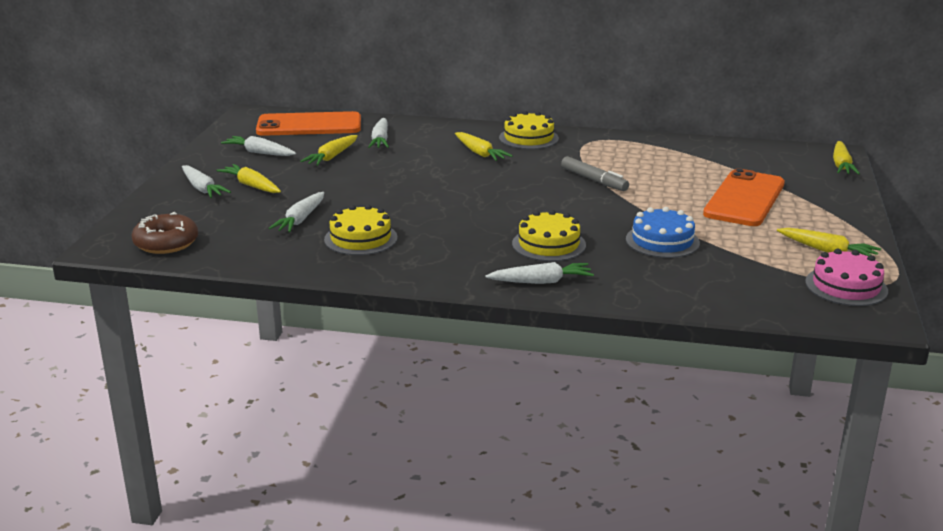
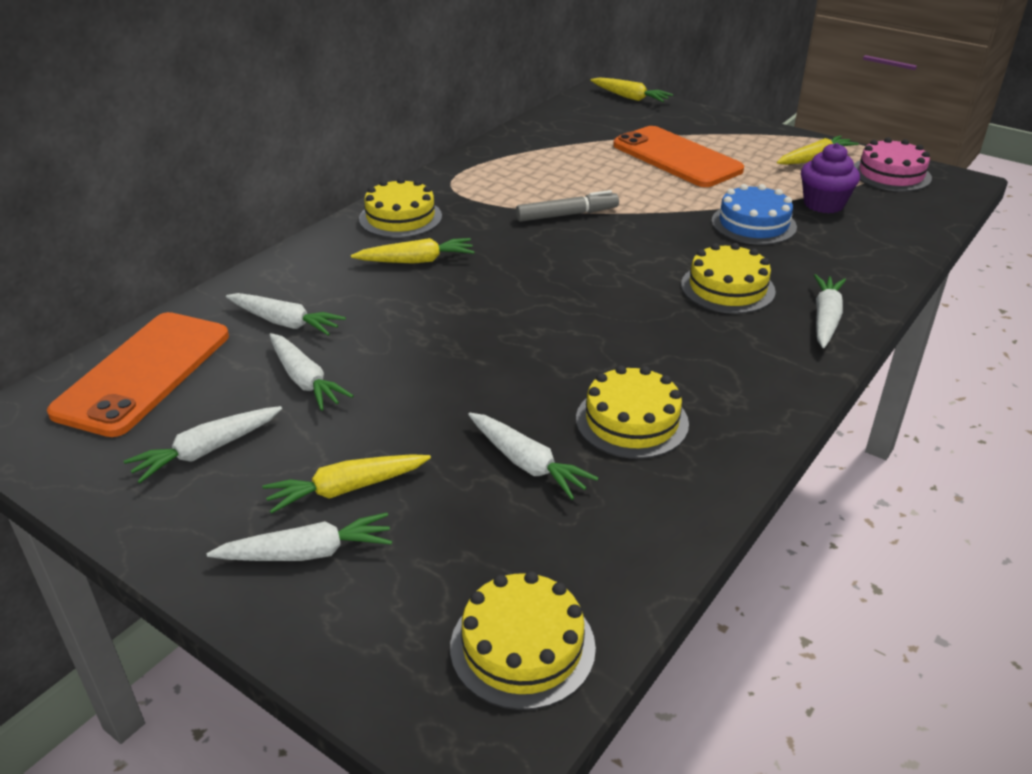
camera: 65 degrees left, 10 degrees up
(166, 243) = (522, 646): brown donut -> yellow cake
(332, 157) = (305, 380): yellow carrot -> white carrot
(737, 263) = (823, 204): none -> purple cupcake

